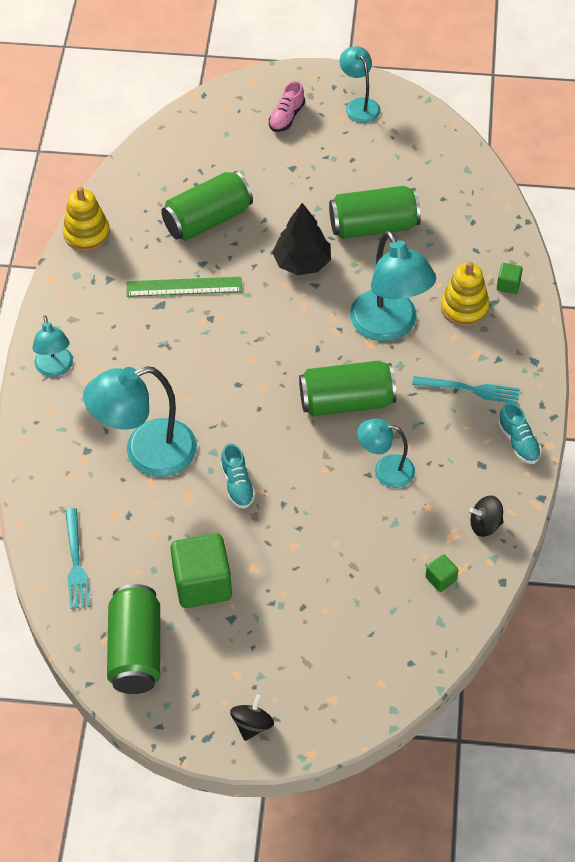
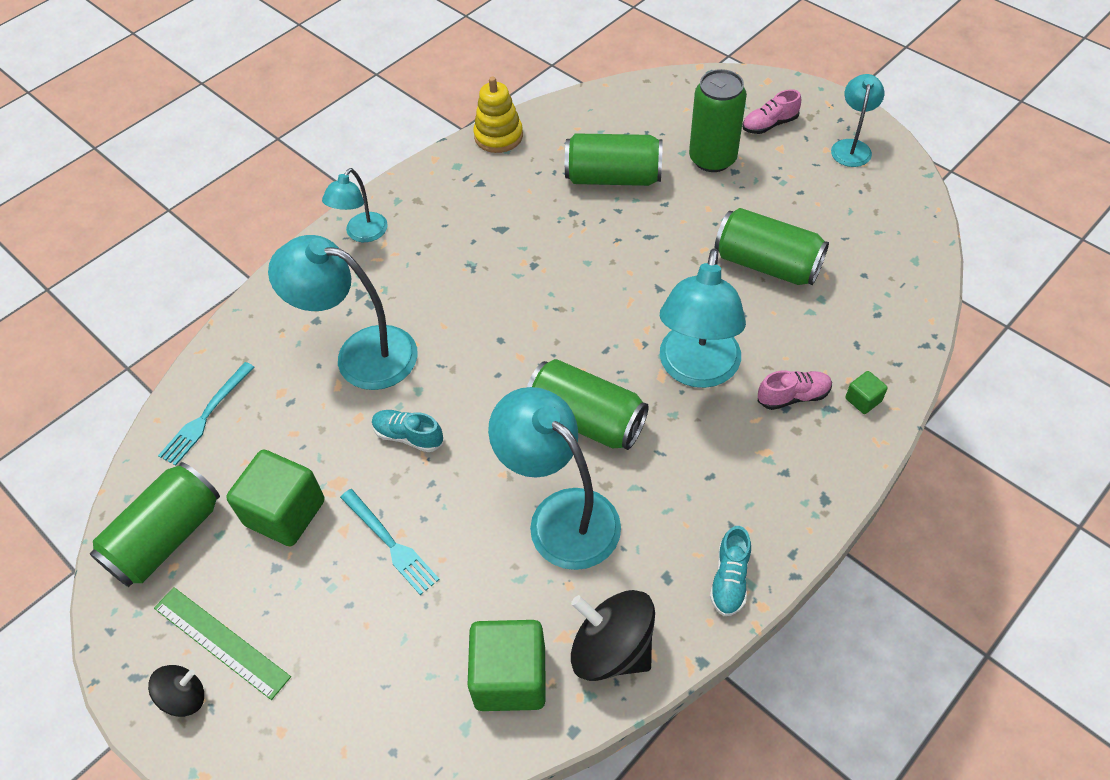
camera: 40 degrees right, 0 degrees up
(184, 287) = (536, 224): green ruler -> green ruler (221, 642)
(237, 485) = (408, 436): turquoise shoe -> turquoise shoe turned 90 degrees clockwise
(268, 166) = (712, 159): none -> green can
(302, 262) = (665, 261): black tree -> none
(385, 470) = (560, 515): turquoise lamp -> turquoise lamp, size x1.76
(441, 579) = (510, 677): green cube -> green cube, size x2.19
(464, 308) = (793, 396): yellow stacking toy -> pink shoe
(470, 390) = (725, 486): turquoise fork -> turquoise fork (390, 543)
(485, 524) = (612, 649): black spinning top -> black spinning top, size x1.80

